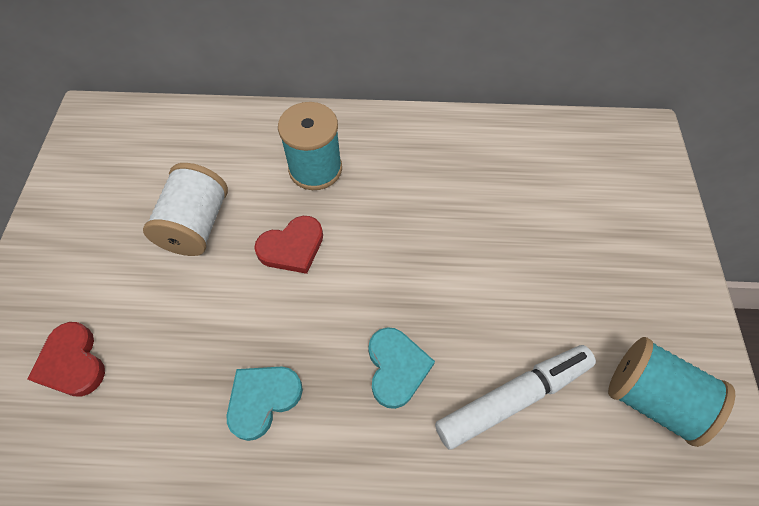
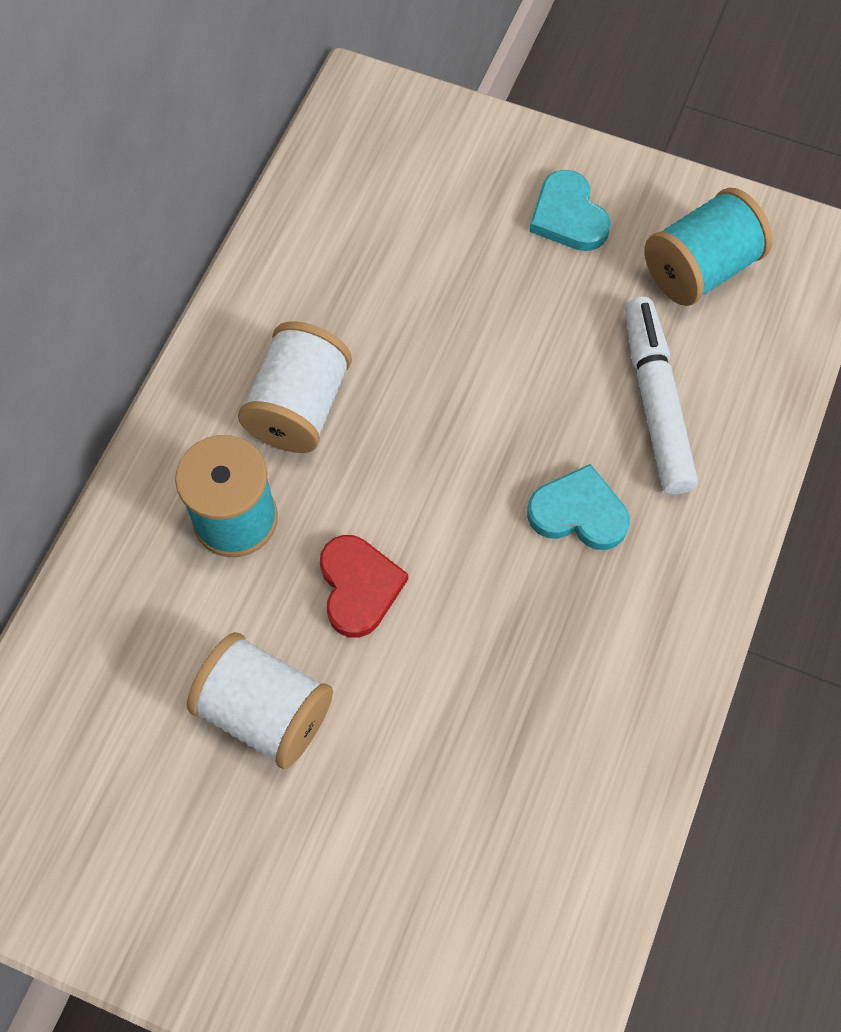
camera: 70 degrees left, 5 degrees up
(72, 363) = (429, 923): red heart -> none
(262, 399) = (566, 680): turquoise heart -> turquoise heart (568, 216)
(403, 175) = (299, 407): none -> white spool

